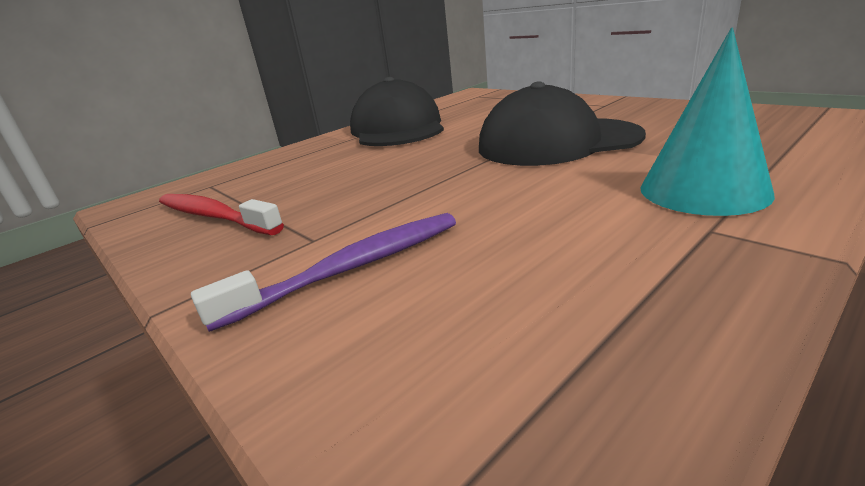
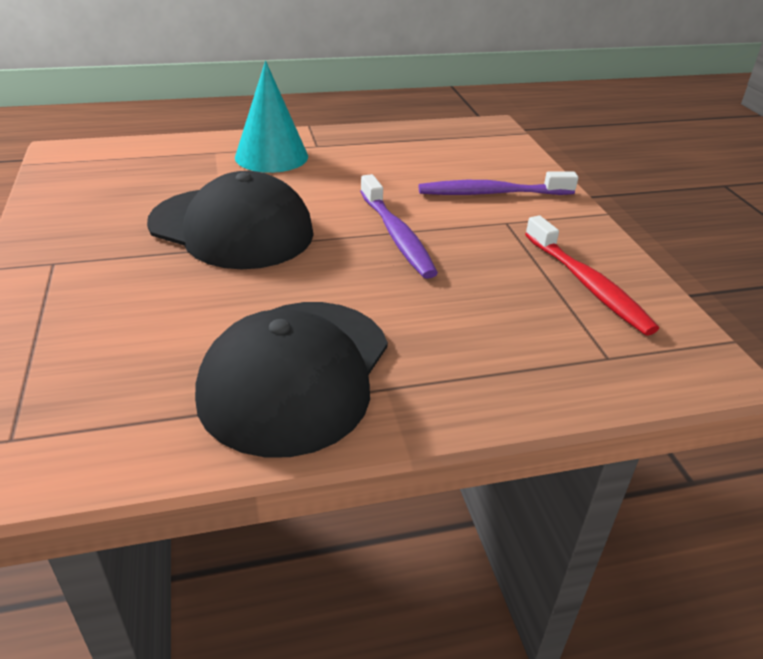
camera: 155 degrees left, 10 degrees up
(421, 184) = (396, 235): none -> purple toothbrush

